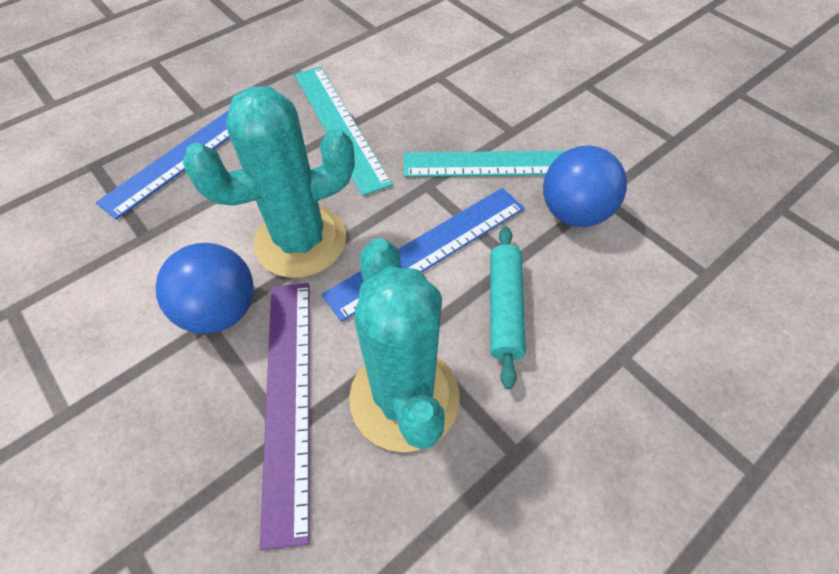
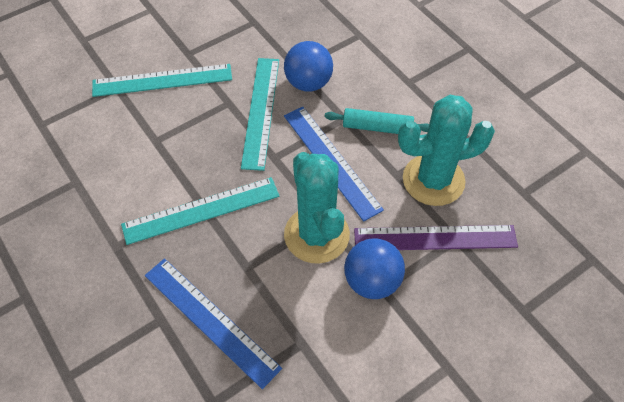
camera: 85 degrees left, 0 degrees up
(533, 69) = (162, 80): none -> turquoise ruler

